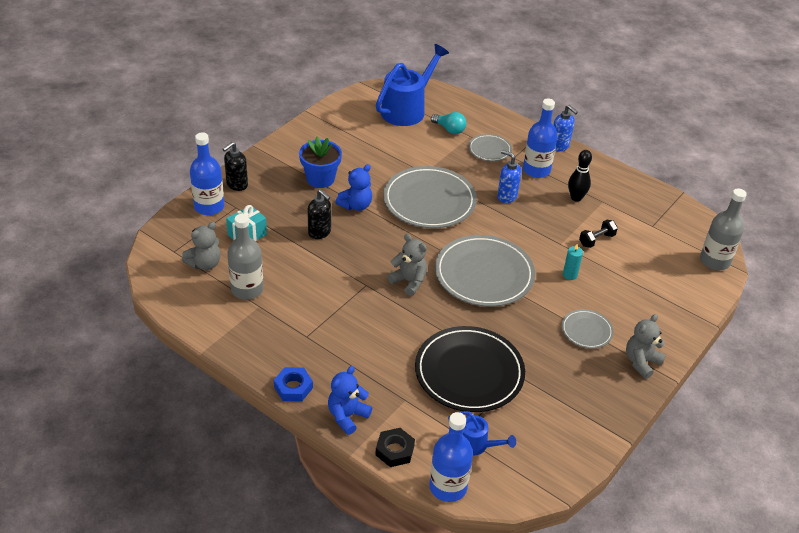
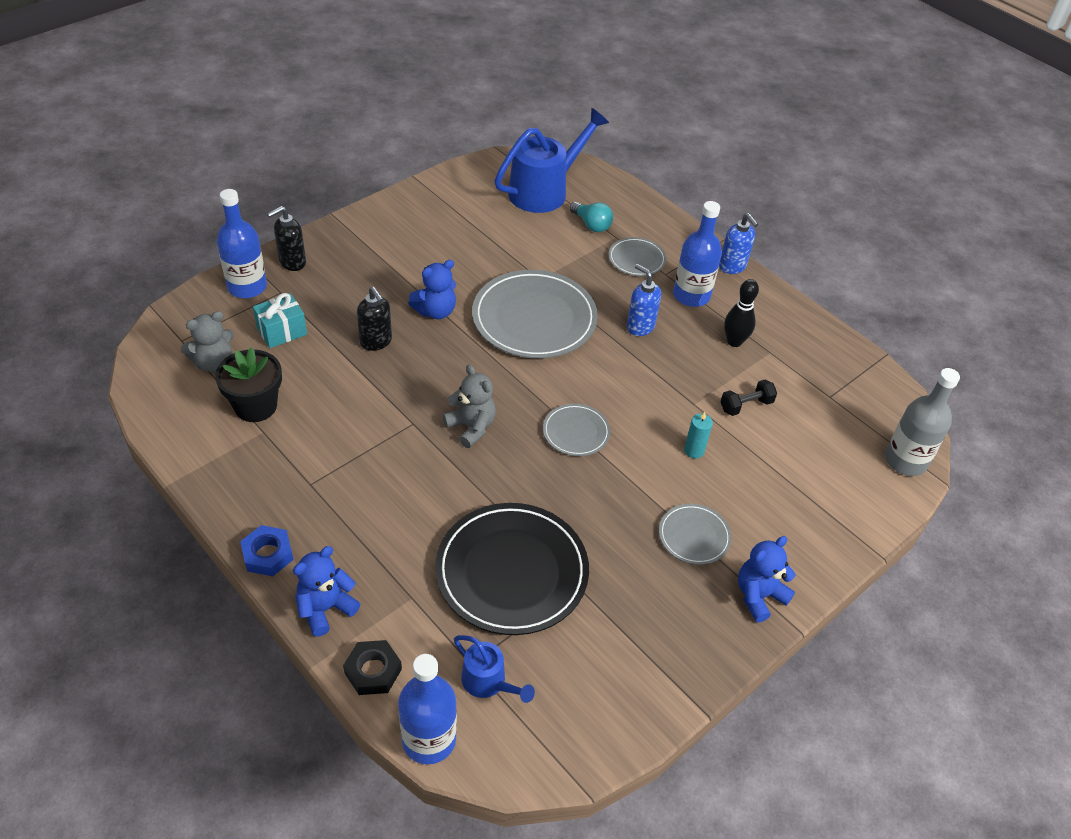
camera: 10 degrees right, 5 degrees up
(247, 289) = (255, 406): grey bottle -> black flower pot
(320, 179) = (401, 269): blue flower pot -> none
(484, 274) = (576, 432): grey plate -> grey plate, size x0.49
(641, 362) = (759, 596): grey teddy bear -> blue teddy bear

